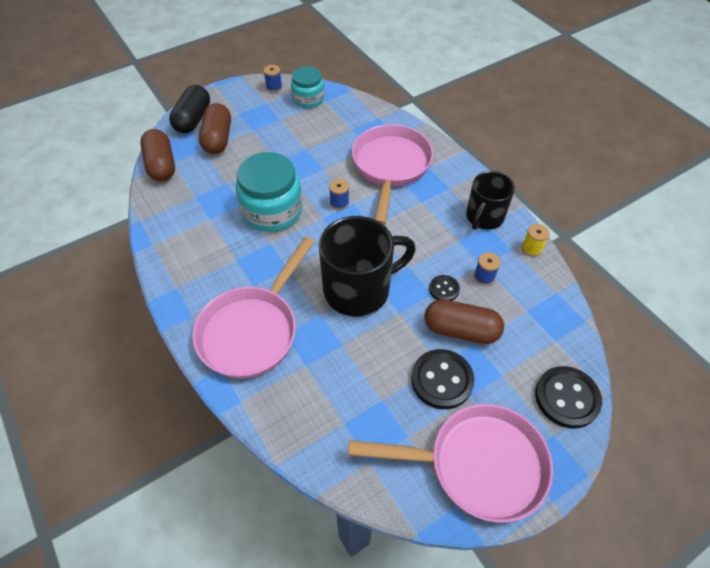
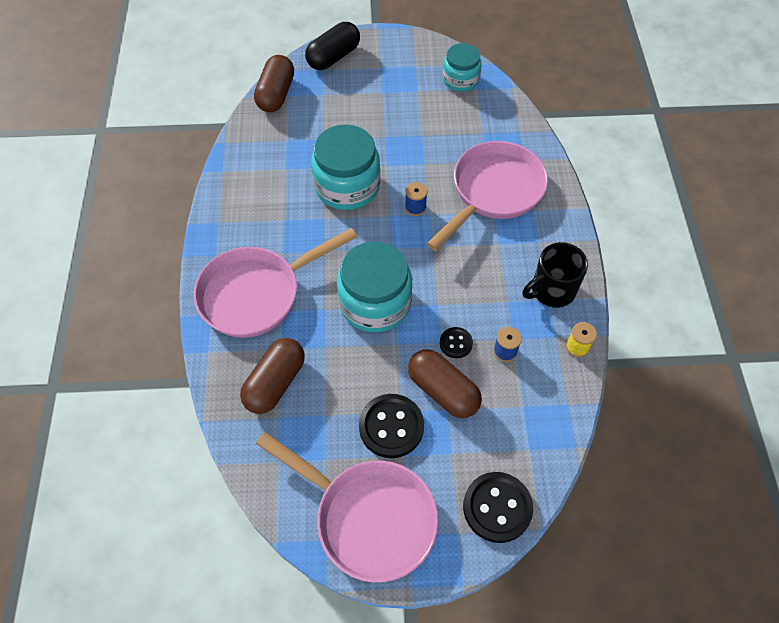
camera: 30 degrees right, 5 degrees up
(218, 139) = (344, 88): brown capsule -> brown capsule (275, 383)
(274, 87) = (434, 52): blue spool -> none
(359, 289) = (375, 303): black mug -> turquoise jar

